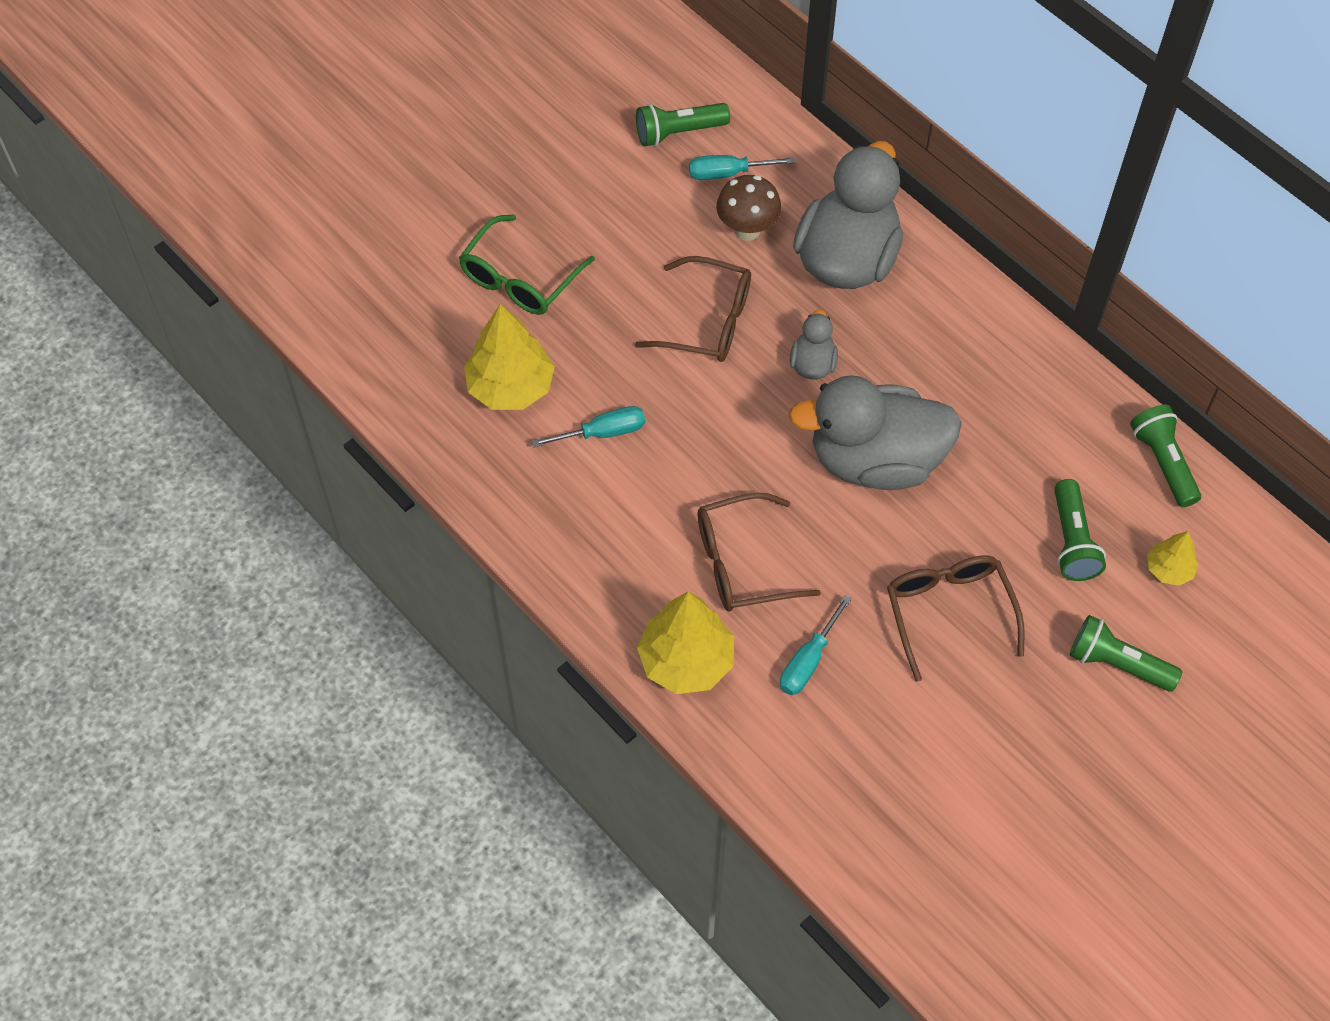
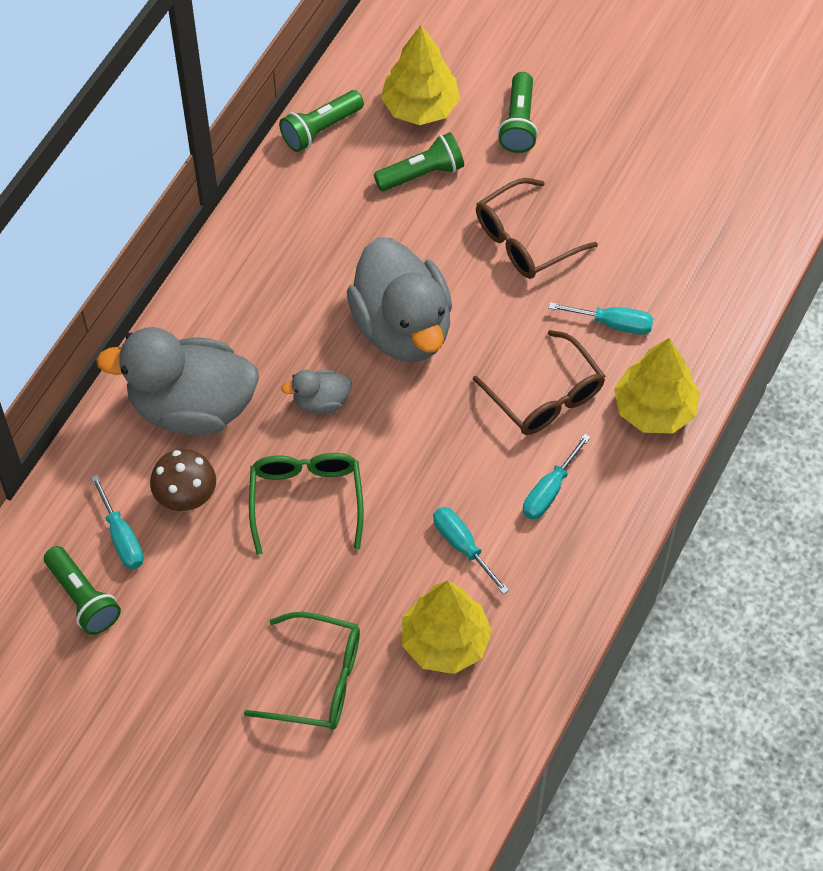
camera: 110 degrees left, 0 degrees up
(631, 528) = (549, 490): none -> turquoise screwdriver
(708, 321) = (306, 499): brown glasses -> green glasses
(1168, 569) = (420, 107): yellow tree -> yellow tree, size x1.87

